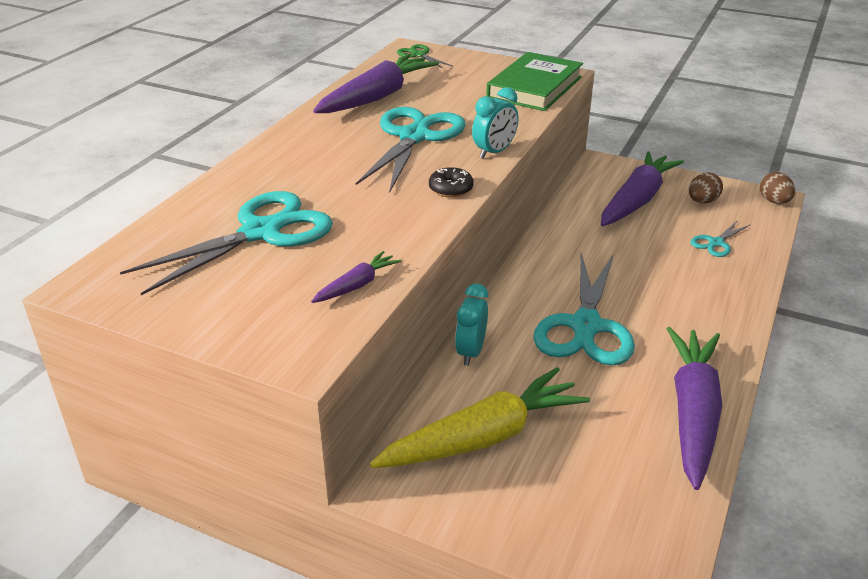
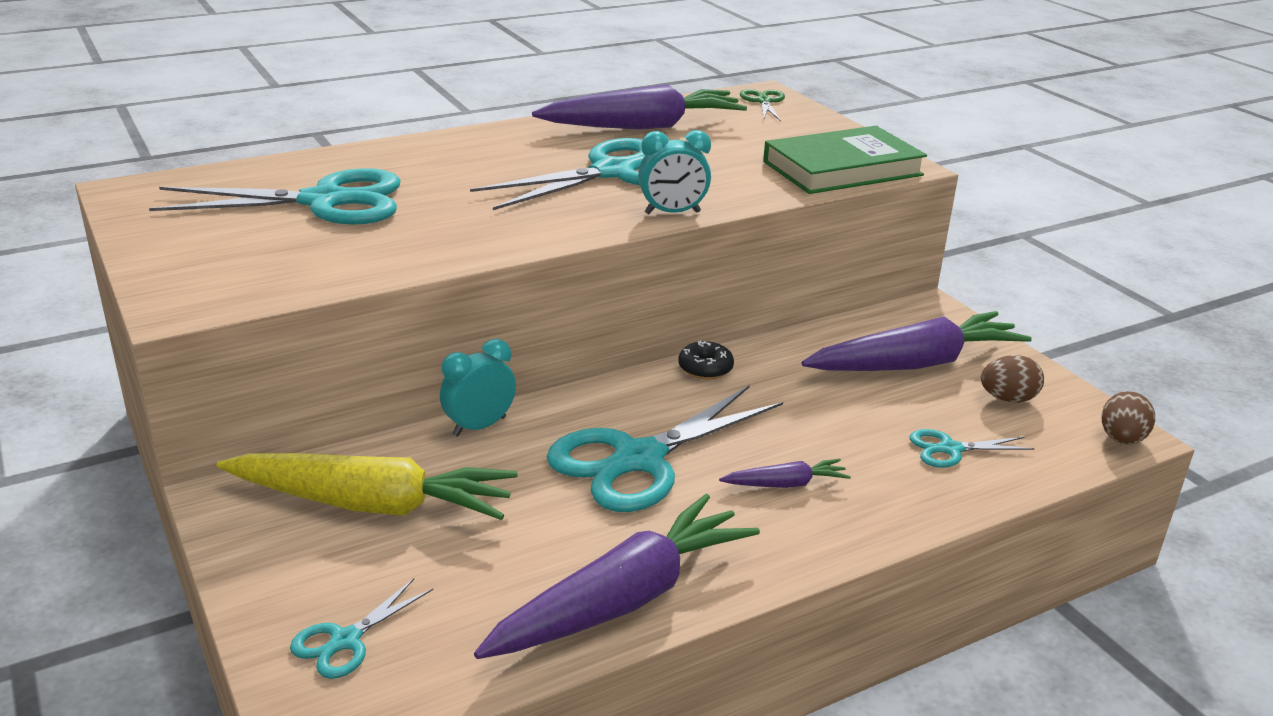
camera: 35 degrees right, 5 degrees down
(357, 285) = (323, 273): purple carrot -> purple carrot (785, 484)
(451, 189) = (562, 229): black donut -> black donut (705, 368)
(595, 528) = (346, 640): none -> turquoise scissors

